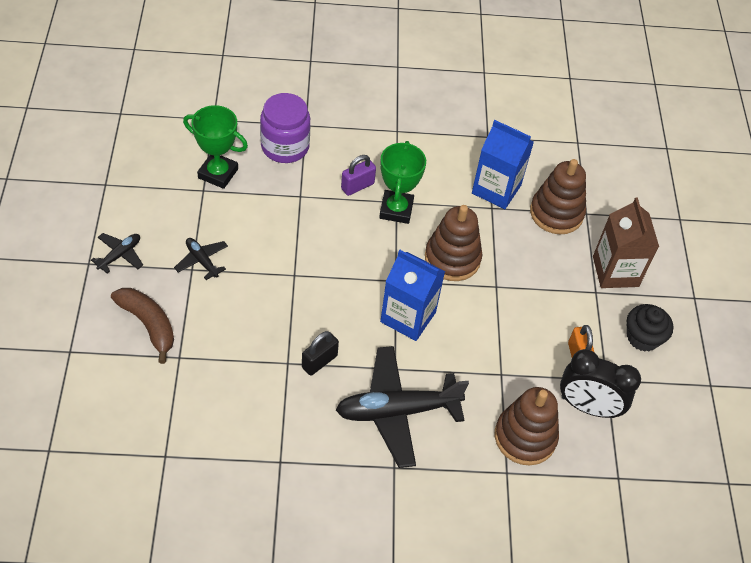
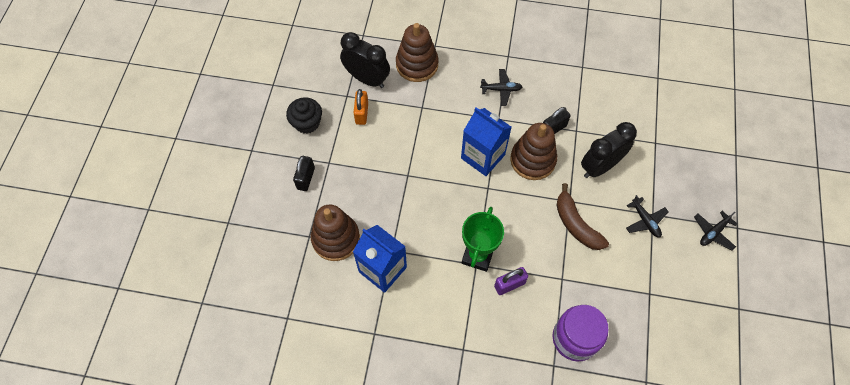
camera: 165 degrees left, 10 degrees up
(148, 325) = (681, 169): brown banana -> brown banana (576, 224)
(218, 173) = (637, 311): green trophy -> none
(256, 318) = (600, 166): none -> black clock
(397, 411) = (501, 89): black plane -> black plane, size x0.47
(452, 258) = (438, 203): brown stacking toy -> brown stacking toy (532, 160)
(615, 271) = (306, 178): brown carton -> black padlock

